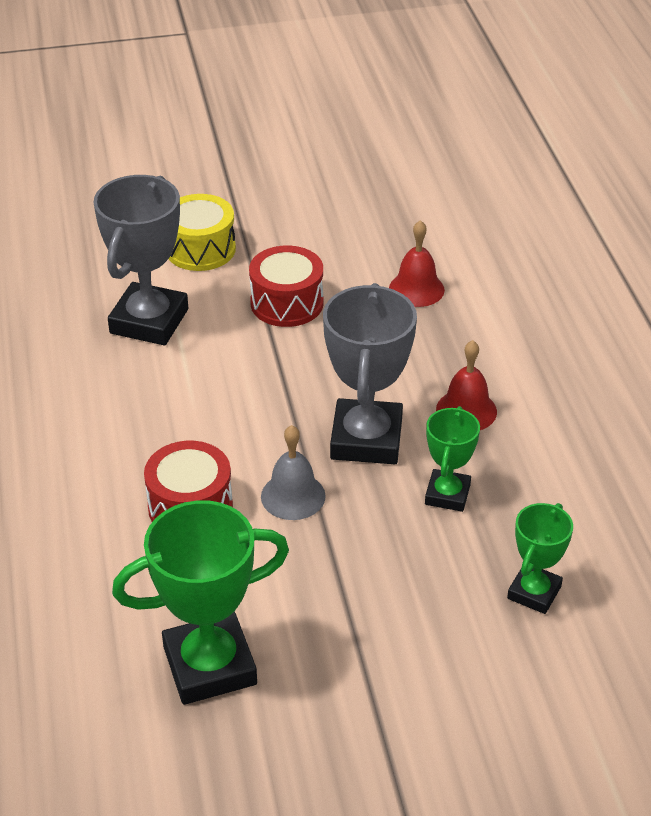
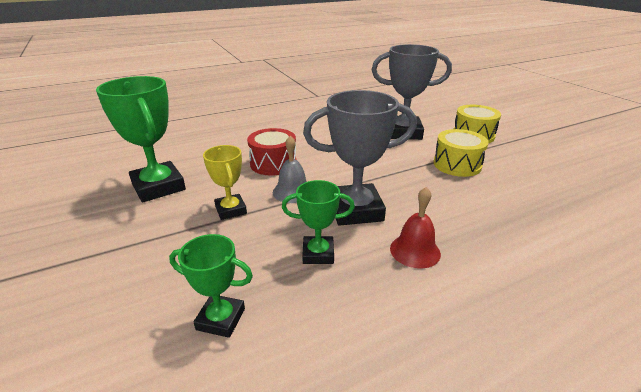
camera: 75 degrees right, 10 degrees down
(287, 303) = (457, 164): red drum -> yellow drum
(319, 572) = (230, 210): none -> yellow trophy
(416, 289) = (526, 208): red bell -> none

